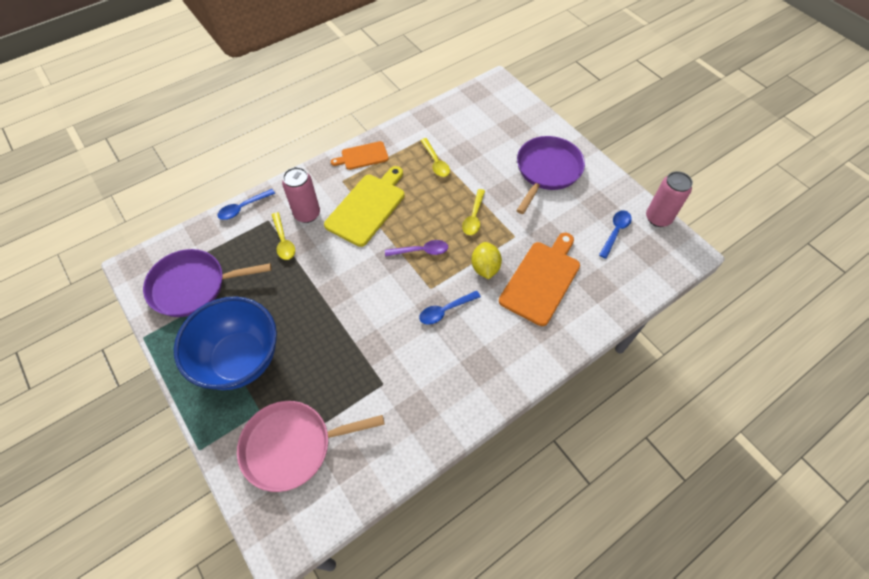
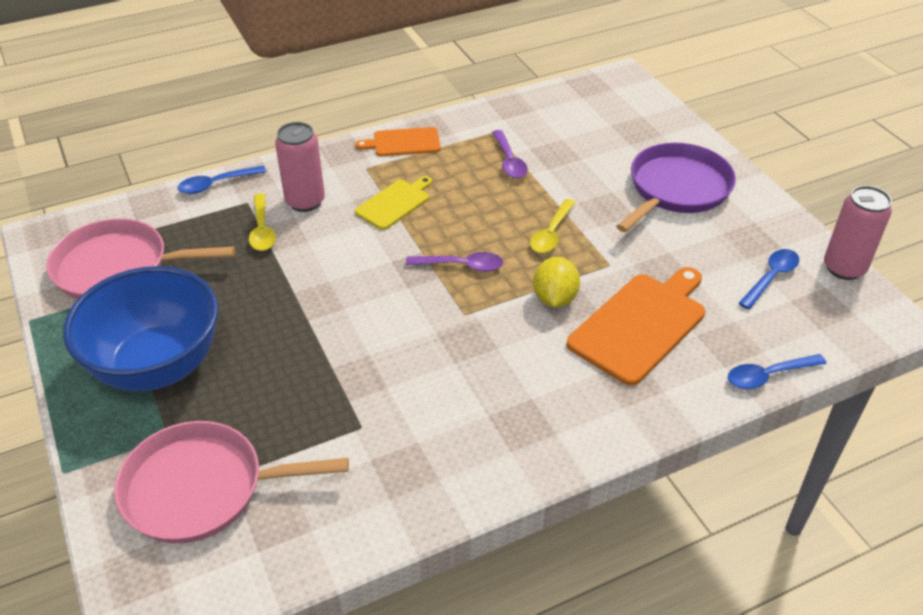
camera: 10 degrees right, 15 degrees down
(193, 286) = (118, 268): purple pan -> pink pan
(367, 207) = (395, 203): yellow cutting board -> yellow cutting board, size x0.58
(435, 162) = (509, 161): yellow spoon -> purple spoon
(445, 310) = (481, 345): blue spoon -> blue spoon (768, 375)

